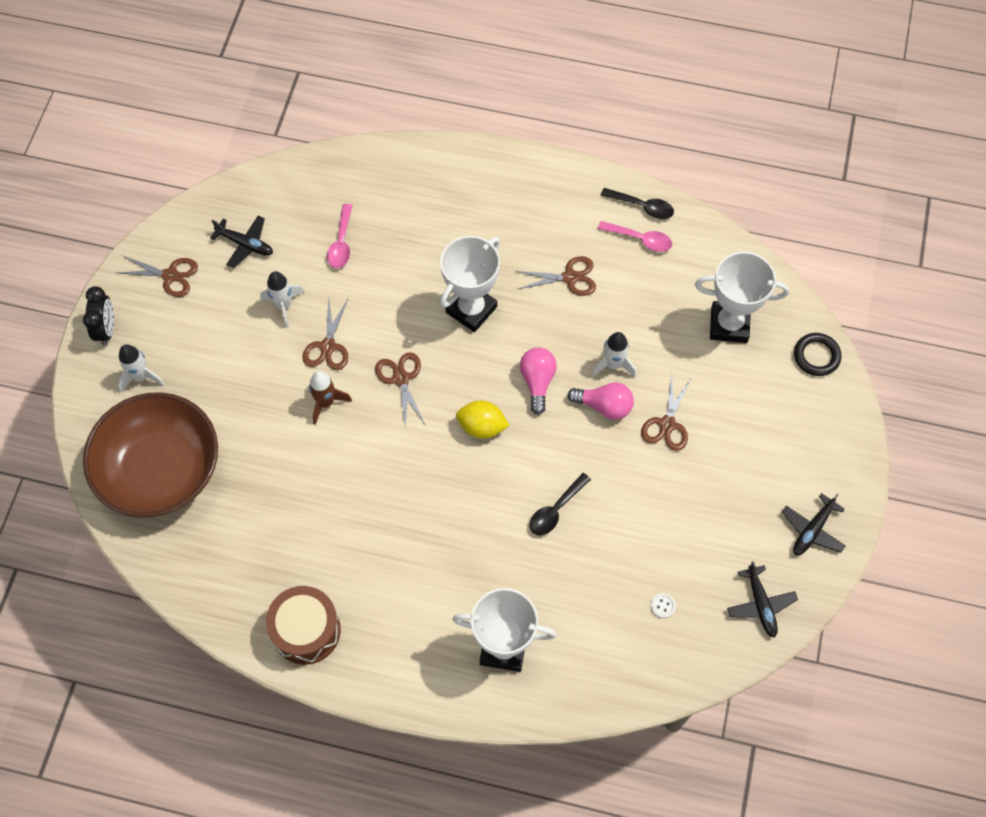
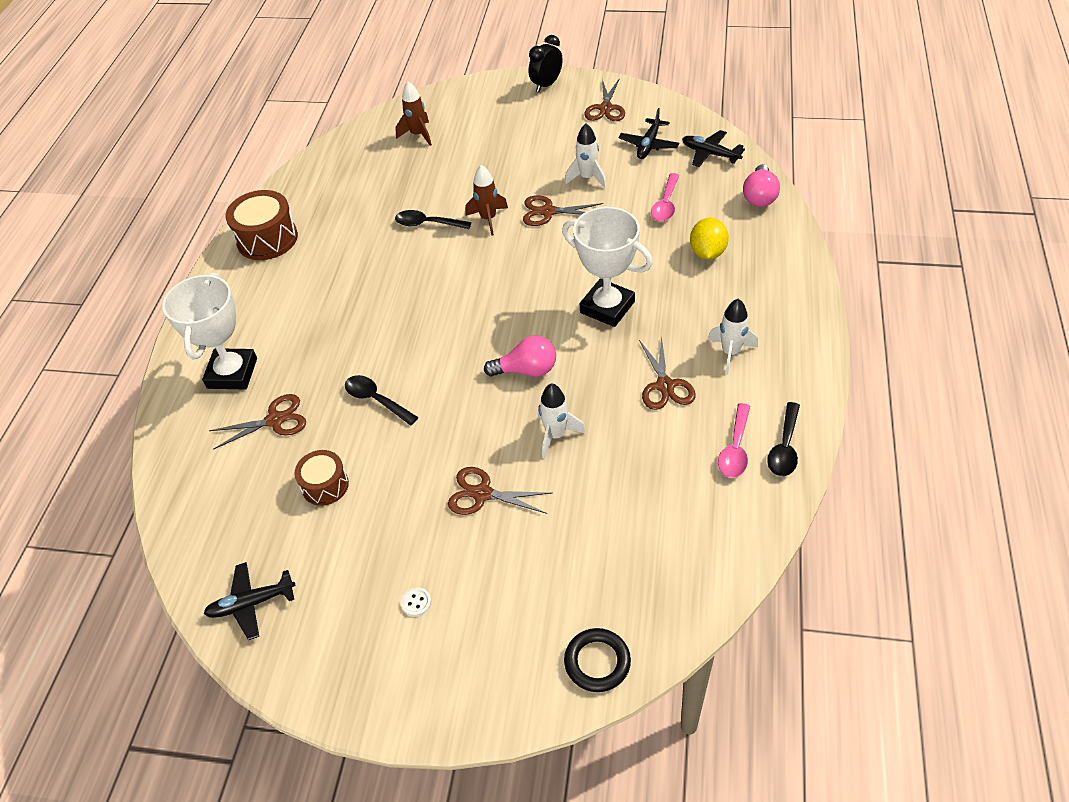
camera: 90 degrees right, 15 degrees down
(106, 329) = (546, 85): black clock -> black clock turned 135 degrees clockwise
(141, 377) = (504, 110): white rocket -> white rocket (730, 353)
(161, 470) = (418, 135): brown bowl -> brown rocket
(320, 462) = (427, 224): none -> black spoon
(341, 243) = (666, 204): pink spoon -> pink spoon turned 75 degrees counterclockwise
(401, 378) = (519, 265): brown scissors -> brown scissors (275, 420)
(482, 427) = (469, 331): yellow lemon -> yellow lemon (707, 252)
(604, 406) = (502, 431): pink light bulb -> pink light bulb (759, 196)
(647, 551) = (325, 485): none -> brown drum
(662, 606) = (260, 504): white button -> white button (416, 602)
(729, 325) = (629, 552): white trophy -> none
(812, 530) = (343, 661): black plane -> black plane (710, 154)

